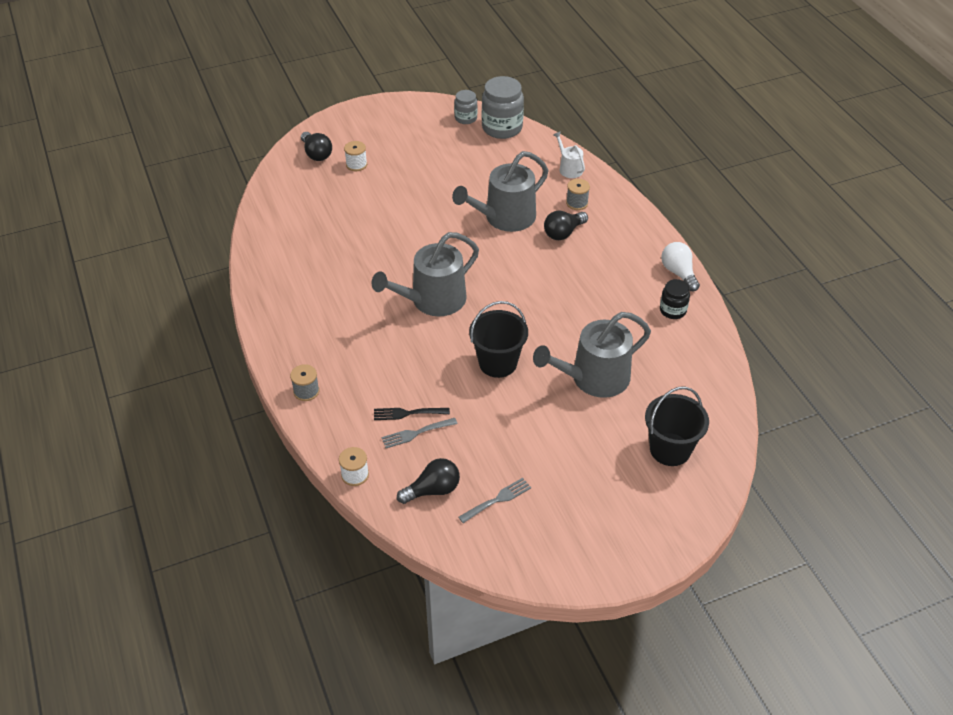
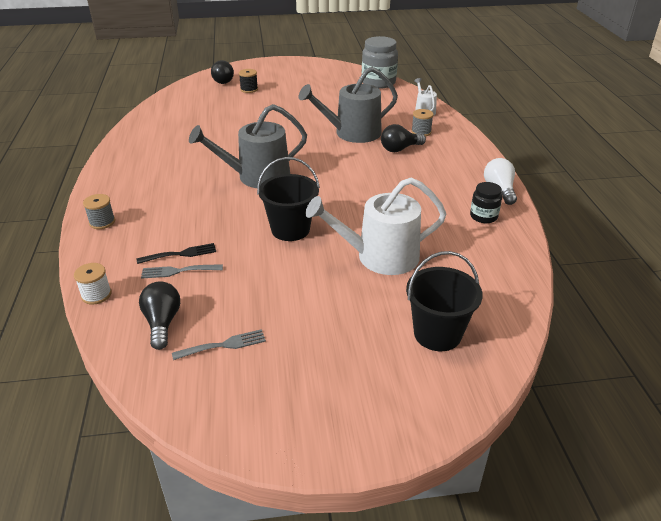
camera: 15 degrees right, 10 degrees down
(356, 165) = (249, 89): white spool -> black spool
(407, 413) = (181, 254): black fork -> black fork turned 150 degrees clockwise
(432, 490) = (162, 323): black light bulb -> black light bulb turned 90 degrees counterclockwise
(466, 118) = (352, 74): grey jar -> none
(594, 378) = (380, 257): grey watering can -> white watering can

